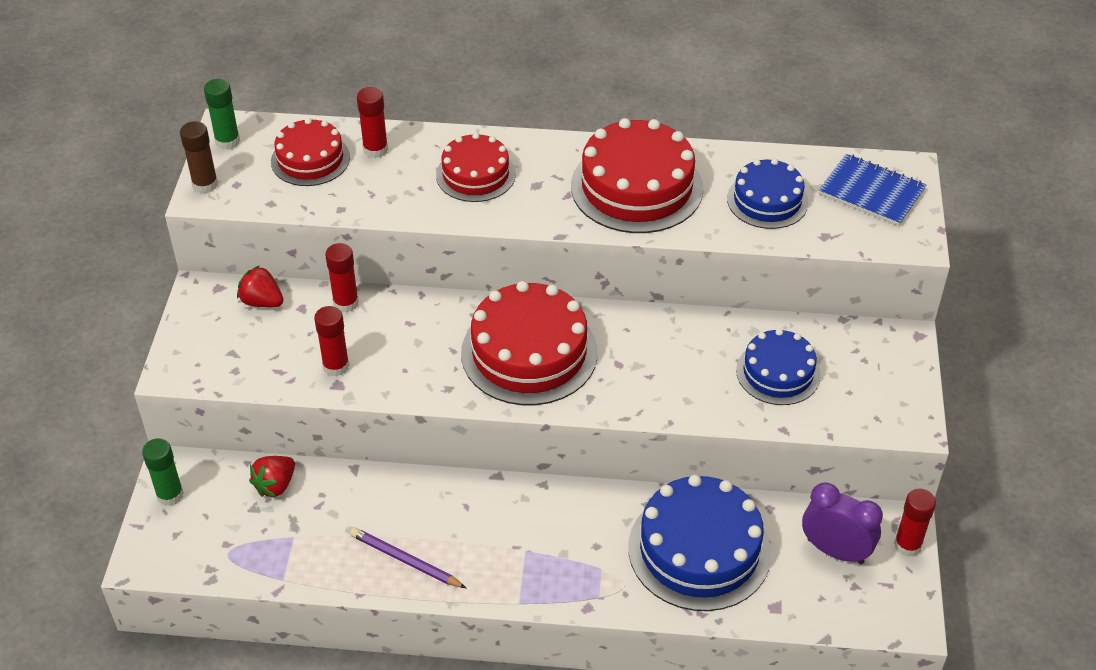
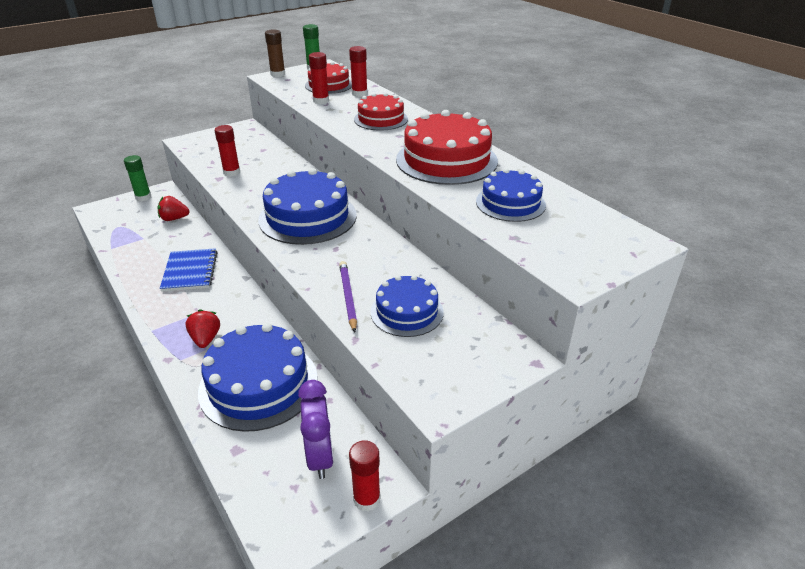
camera: 50 degrees right, 10 degrees down
(262, 302) = (255, 140): red strawberry -> red strawberry (205, 339)
(346, 303) = (280, 157): red glue stick -> red glue stick (321, 101)
(405, 560) = (153, 277): purple pencil -> purple pencil (348, 297)
(529, 353) = (307, 217): red cake -> blue cake
(871, 192) = (592, 237): blue notebook -> blue notebook (190, 271)

